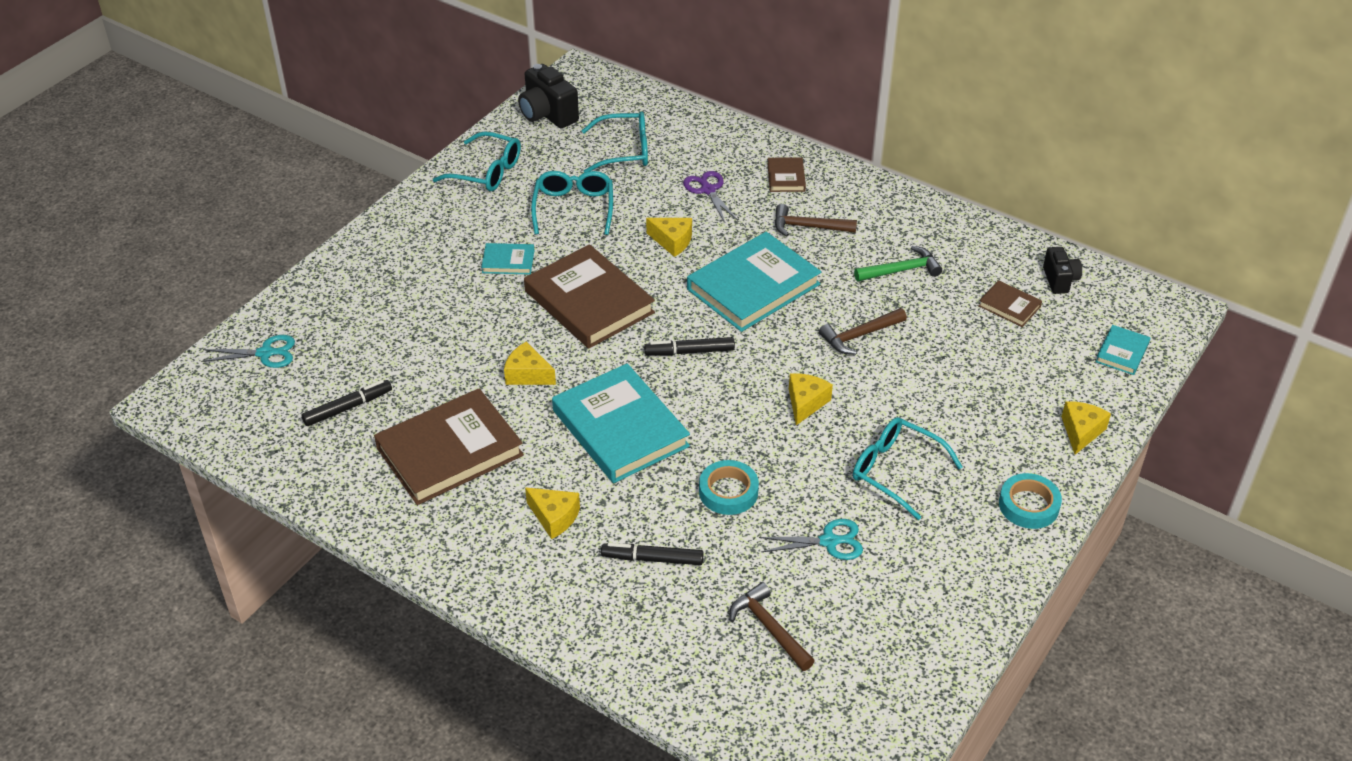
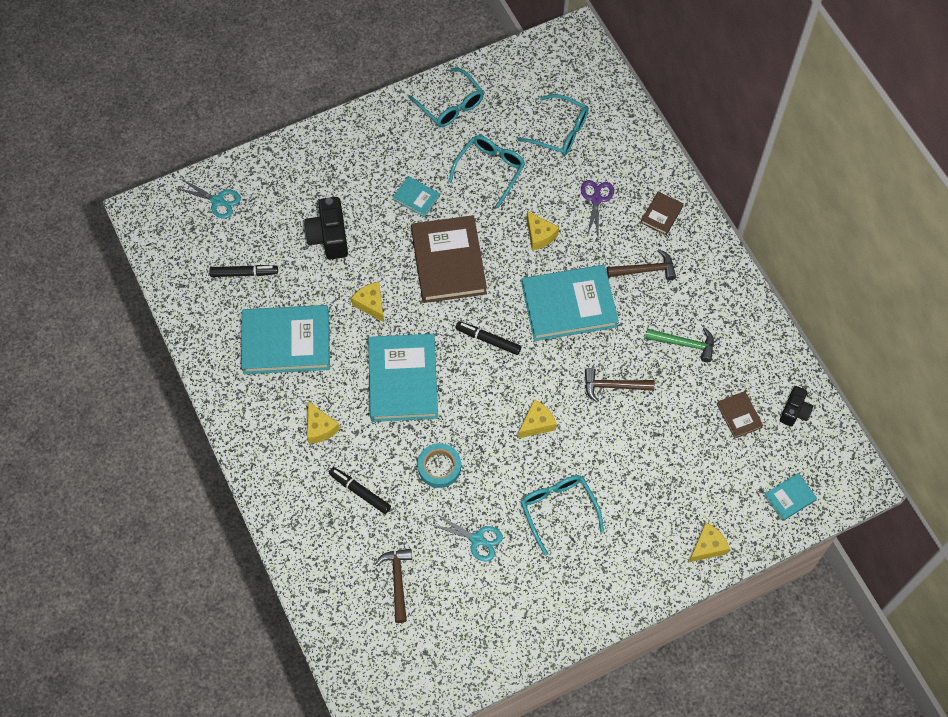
camera: 30 degrees right, 20 degrees up
(449, 451) = (286, 342): brown book -> turquoise book
(547, 114) = (527, 68): black camera -> black camera (329, 237)
(808, 227) = (645, 270): brown hammer -> brown hammer turned 135 degrees clockwise
(1028, 505) = (626, 584): turquoise tape -> none

